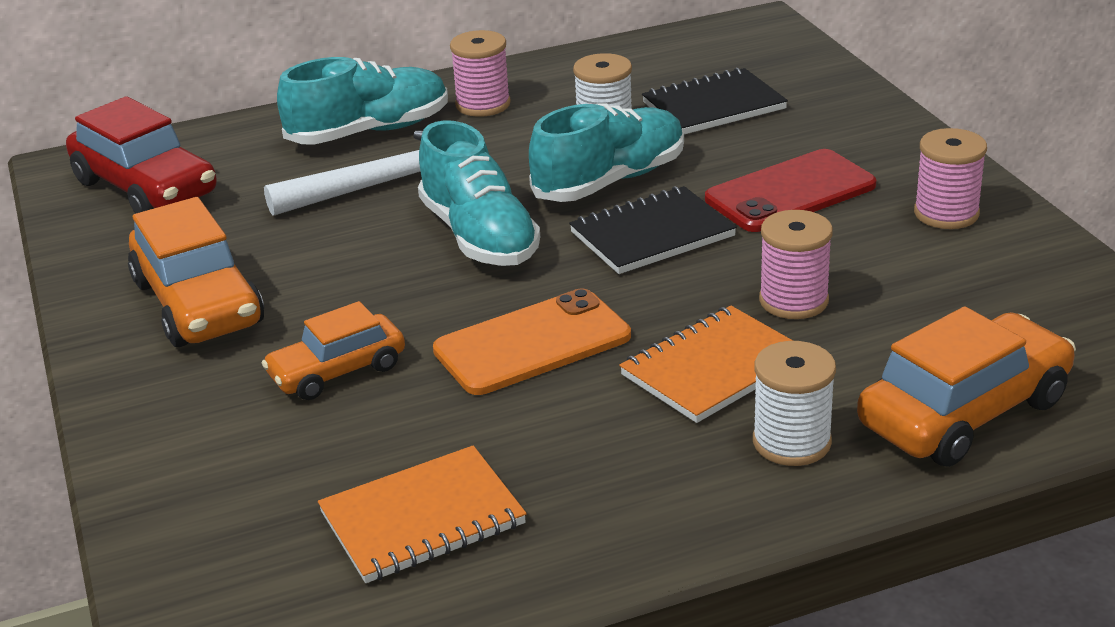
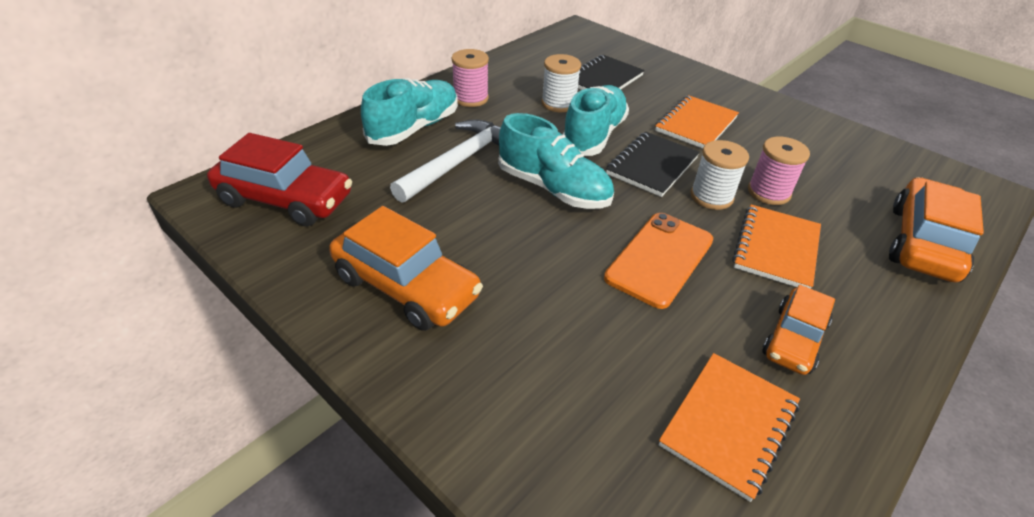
camera: 30 degrees left, 10 degrees up
(337, 371) = (557, 316): orange car -> orange car (794, 339)
(790, 192) = (695, 124): red phone -> orange notebook
(791, 442) = (868, 288): white spool -> white spool (711, 197)
(946, 213) = (782, 123): pink spool -> none

